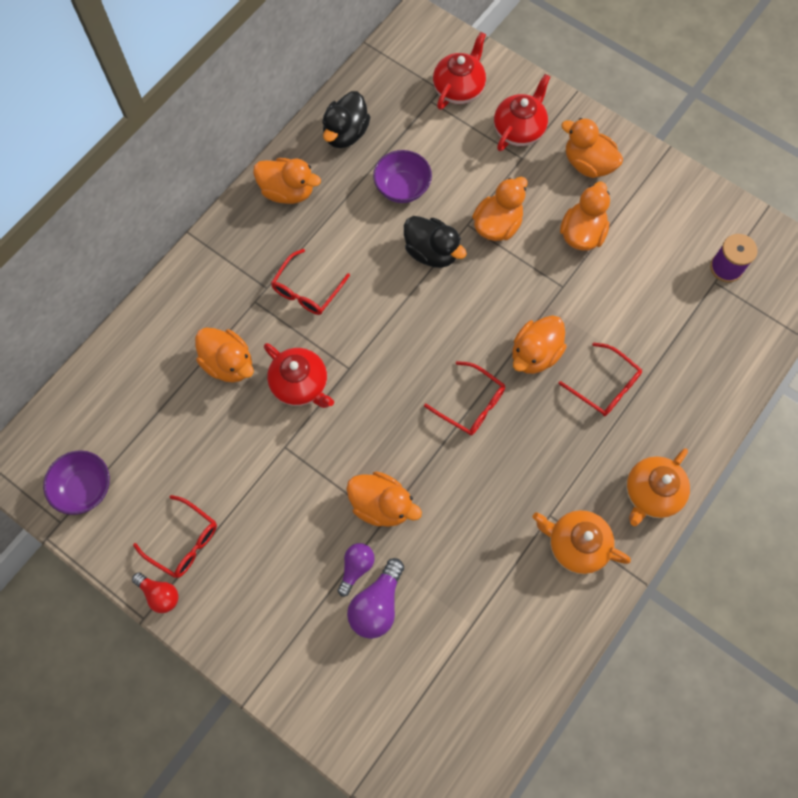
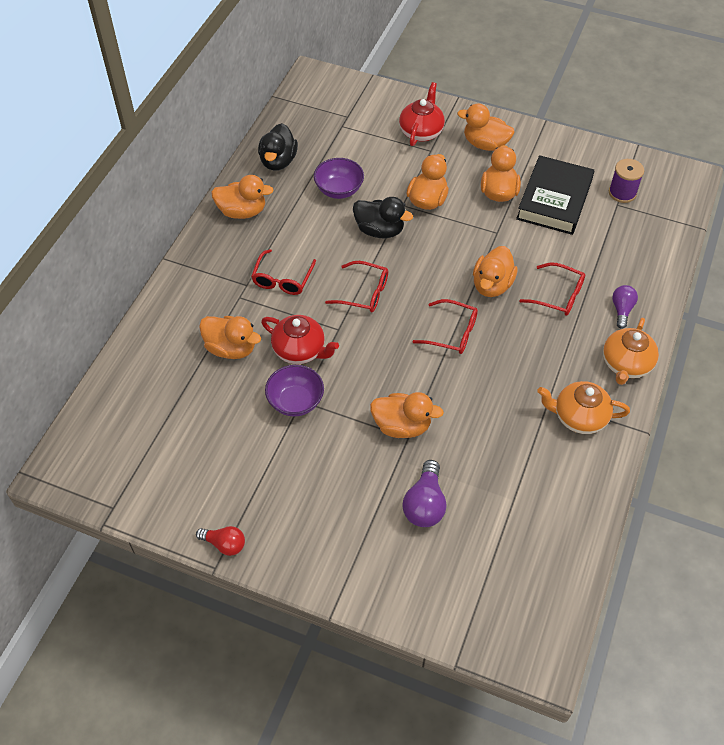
camera: 15 degrees left, 15 degrees down
(85, 488) = (128, 475): purple bowl -> purple bowl (295, 401)
(184, 542) = (234, 496): red glasses -> red glasses (364, 293)
(356, 568) = (396, 480): purple light bulb -> purple light bulb (622, 310)
(459, 89) = (362, 113): red teapot -> none
(643, 259) = (554, 200): none -> black book

